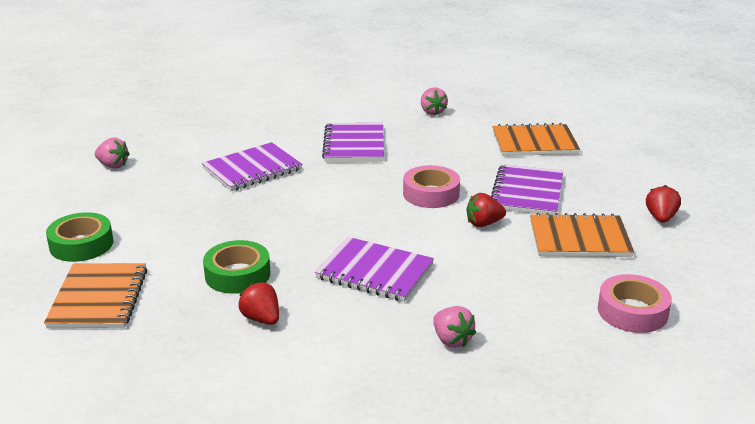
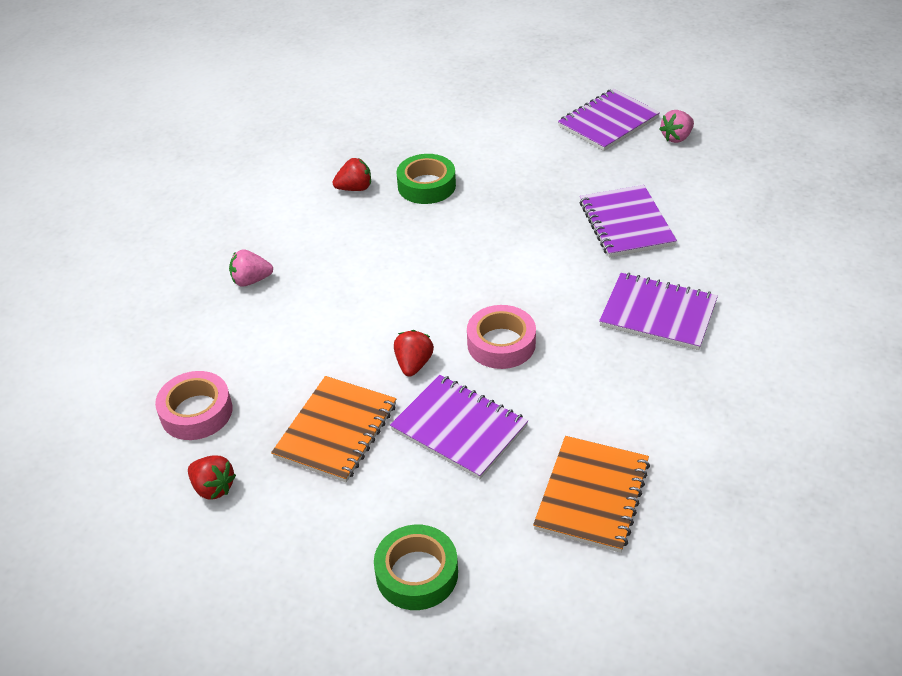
camera: 115 degrees right, 15 degrees up
(81, 244) = (526, 113): green tape -> green tape (417, 573)
(99, 298) = (438, 117): orange notebook -> none
(374, 272) = (377, 263): purple notebook -> purple notebook (608, 122)
(432, 112) = (739, 419): pink strawberry -> none
(660, 218) = (329, 532): red strawberry -> red strawberry (213, 488)

